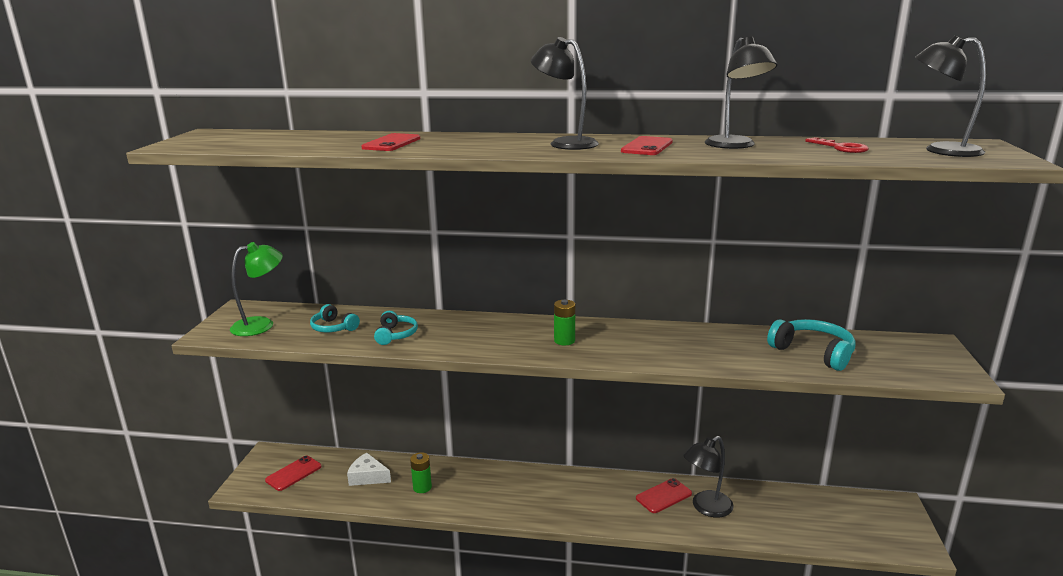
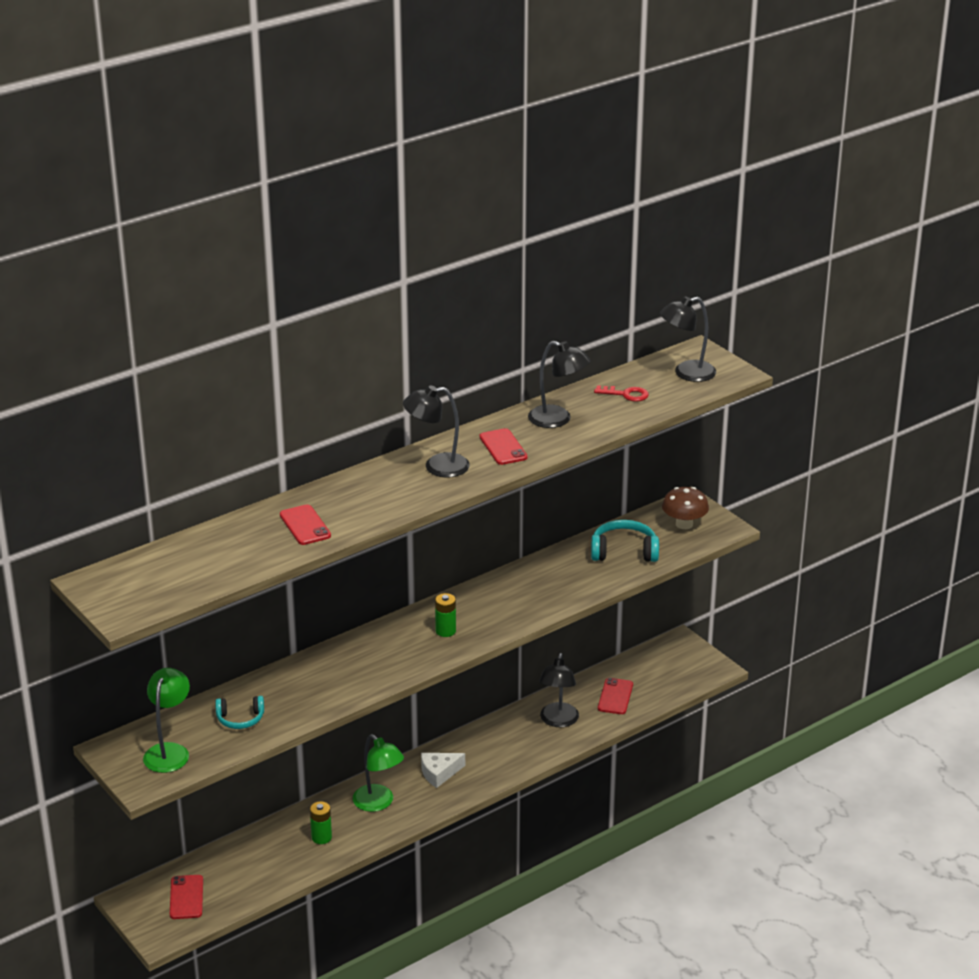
camera: 45 degrees left, 10 degrees up
(367, 477) = (259, 858): white cheese -> white cheese (439, 773)
(395, 335) = (306, 696): turquoise headphones -> none
(491, 487) = (378, 803): none -> green lamp
(663, 496) = (518, 730): red phone -> red phone (615, 696)
(909, 356) = (684, 524): none -> brown mushroom

